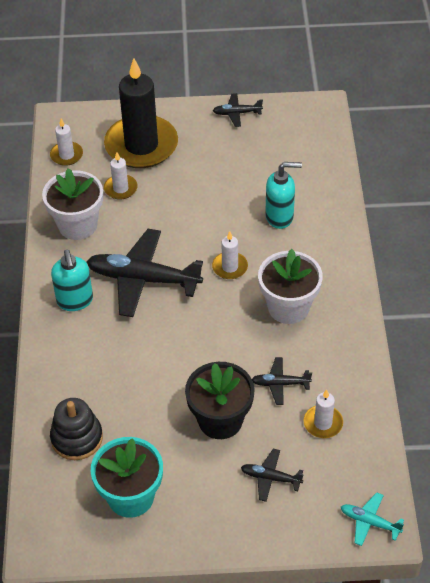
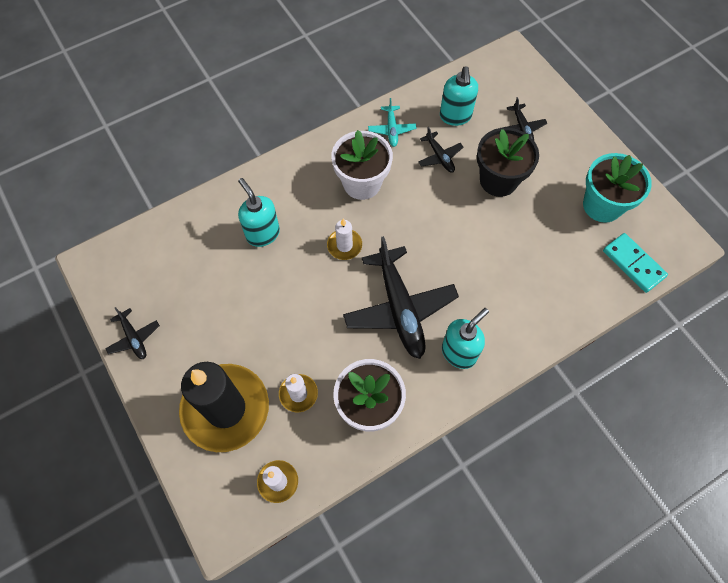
camera: 120 degrees left, 15 degrees up
(52, 483) = (633, 264): none -> turquoise domino
(77, 438) = (585, 269): black stacking toy -> none
(323, 423) = (455, 116): white candle -> turquoise soap dispenser
(369, 522) = (512, 62): turquoise plane -> turquoise plane (391, 130)

